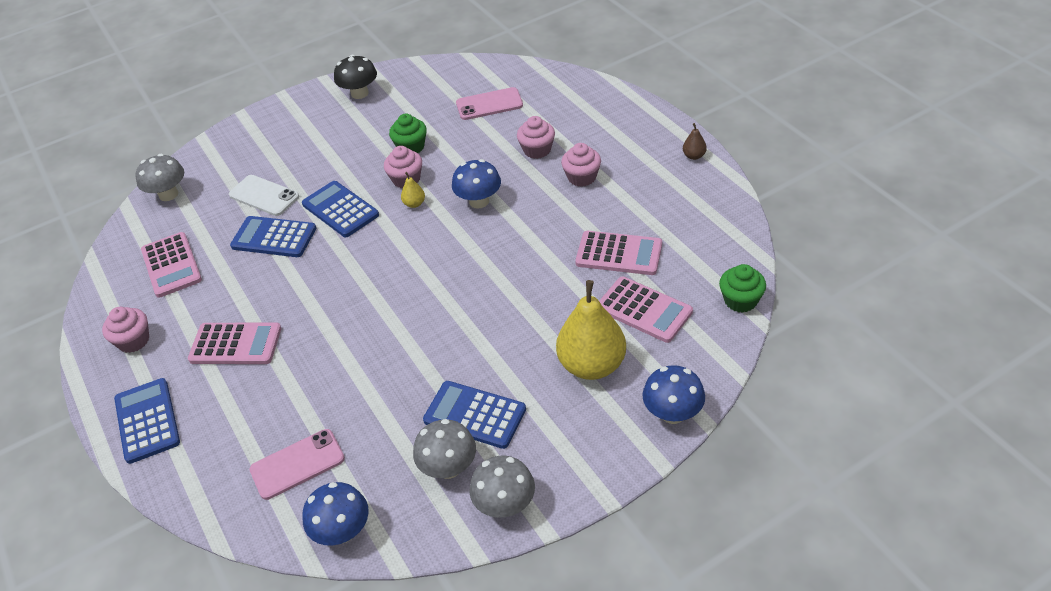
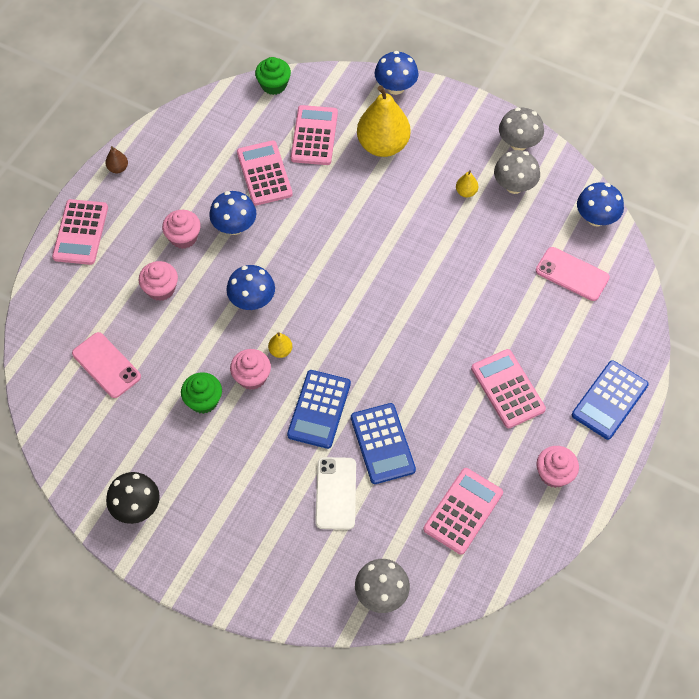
camera: 125 degrees left, 15 degrees up
(475, 415) = (466, 192): blue calculator -> yellow pear
(569, 213) = (234, 226): none -> blue mushroom
(634, 118) = (80, 232): none -> pink calculator

